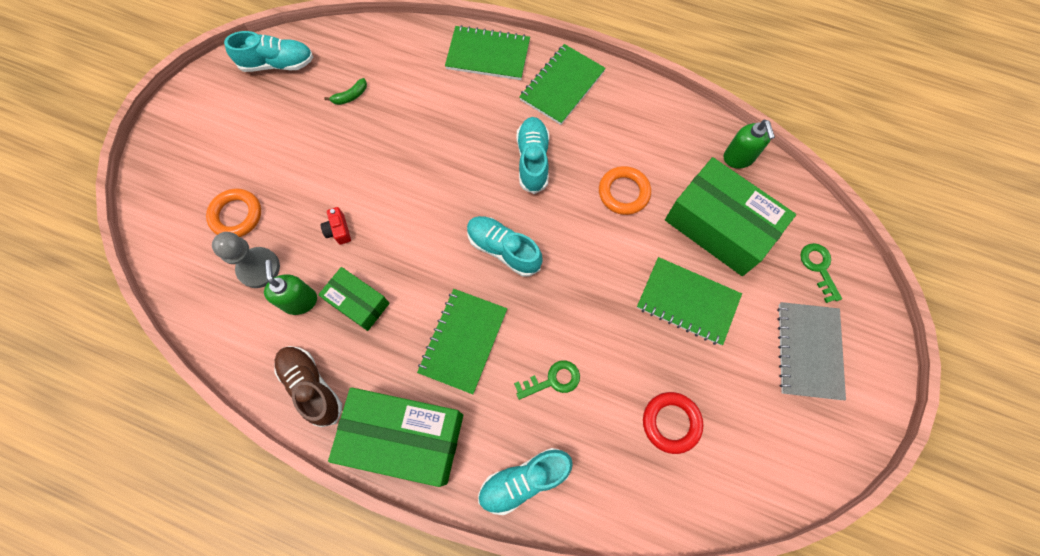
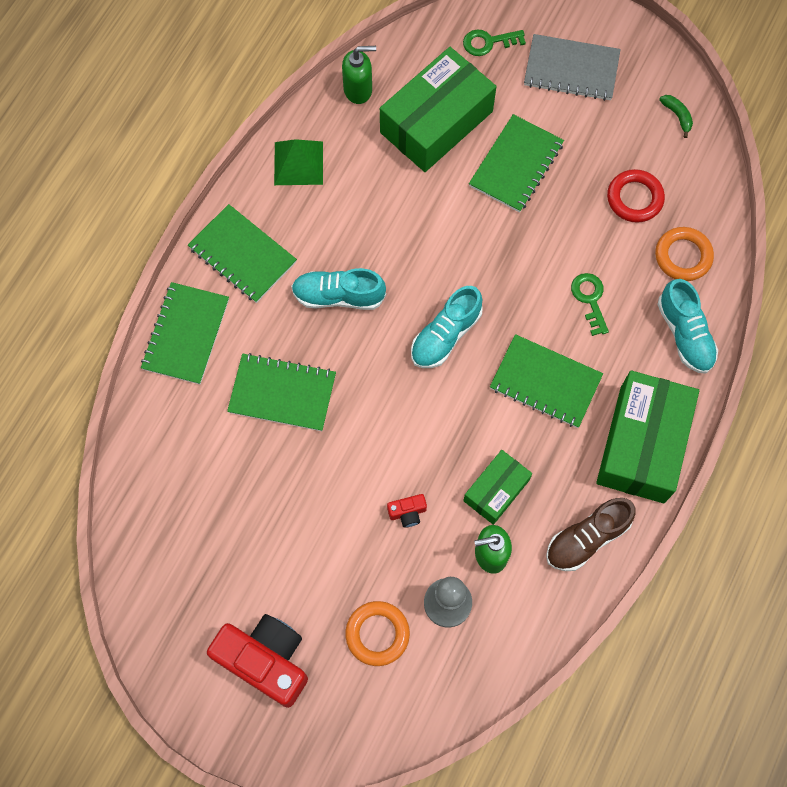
camera: 85 degrees left, 0 degrees up
(222, 137) = (265, 660): none -> red camera
(277, 64) = (161, 595): turquoise shoe -> none
(350, 96) = (224, 500): green banana -> green banana (677, 116)
(441, 127) = (282, 393): none -> green notebook
(623, 192) = (388, 207): orange ring -> orange ring (683, 256)
(655, 118) = (298, 163): none -> green pyramid

